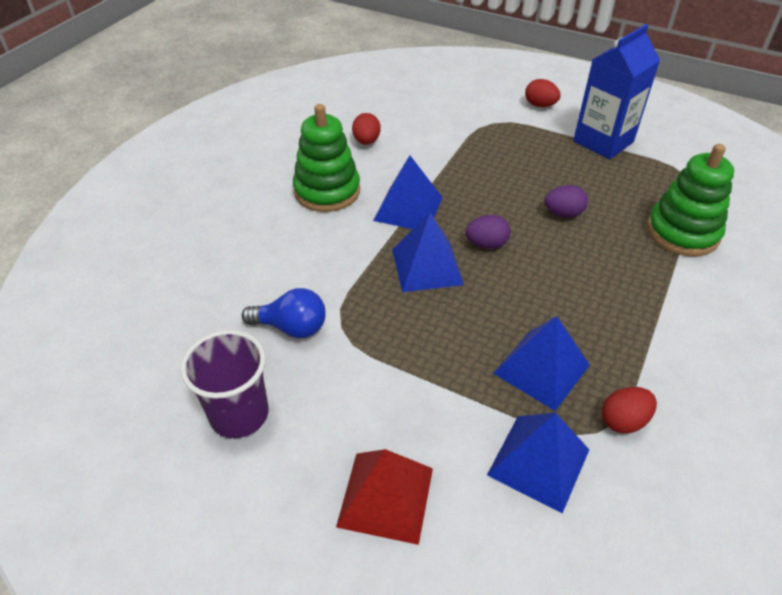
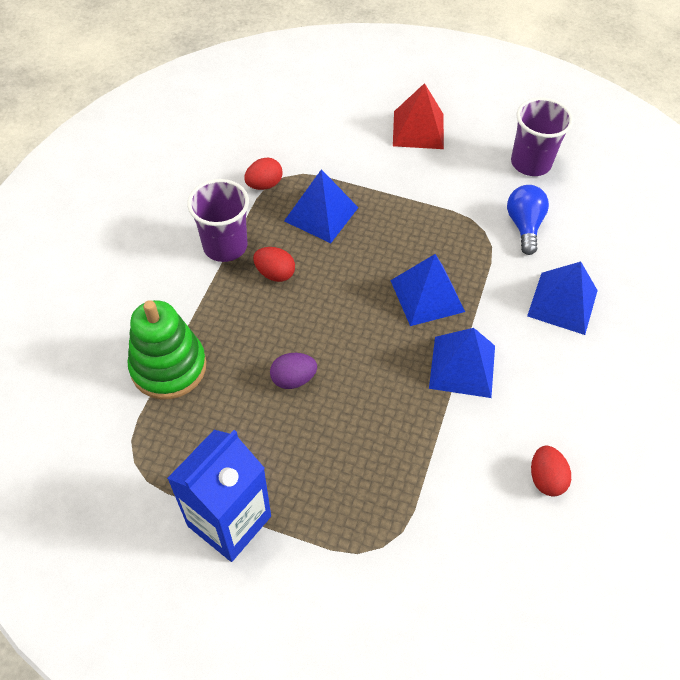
camera: 170 degrees right, 10 degrees up
(291, 327) = (524, 226): blue light bulb -> blue light bulb turned 90 degrees clockwise
(327, 191) = (559, 382): green stacking toy -> none
(486, 244) = (373, 328): purple egg -> none
(538, 462) = (324, 156): blue pyramid -> blue pyramid (562, 303)
(540, 105) = (314, 604): red egg -> red egg (275, 273)
(657, 340) = (225, 246): none -> purple cup

